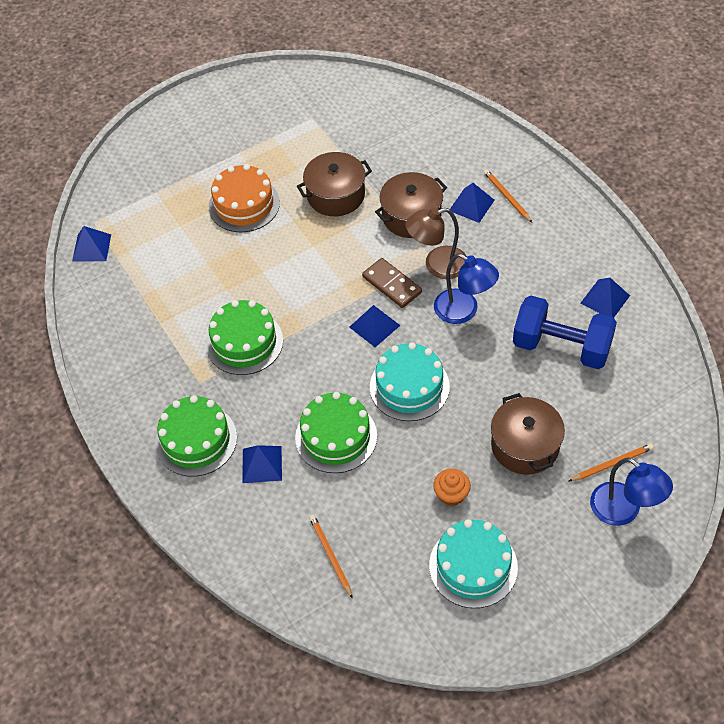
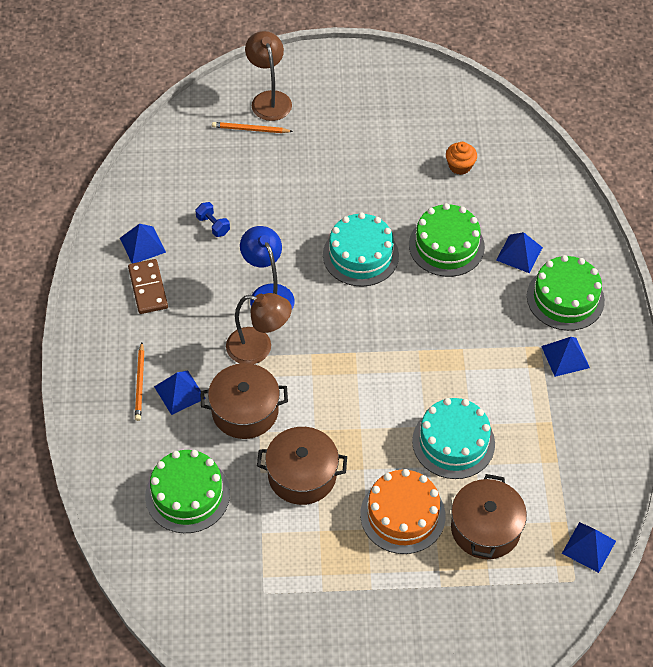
camera: 155 degrees left, 0 degrees up
(244, 342) = (480, 363): green cake -> green cake (187, 495)
(330, 555) = (501, 167): orange pencil -> none
(374, 326) = (355, 320): blue pyramid -> blue pyramid (565, 357)
(391, 285) = (313, 350): brown domino -> brown domino (148, 288)
(451, 494) = (384, 165): orange cupcake -> orange cupcake (460, 166)
(473, 566) = (402, 116): turquoise cake -> turquoise cake (453, 442)
(525, 445) = (303, 170): brown pot -> brown pot (485, 528)
(561, 347) = (213, 225): blue dumbbell -> blue dumbbell, size x0.41
(624, 511) = (269, 99): blue lamp -> brown lamp

